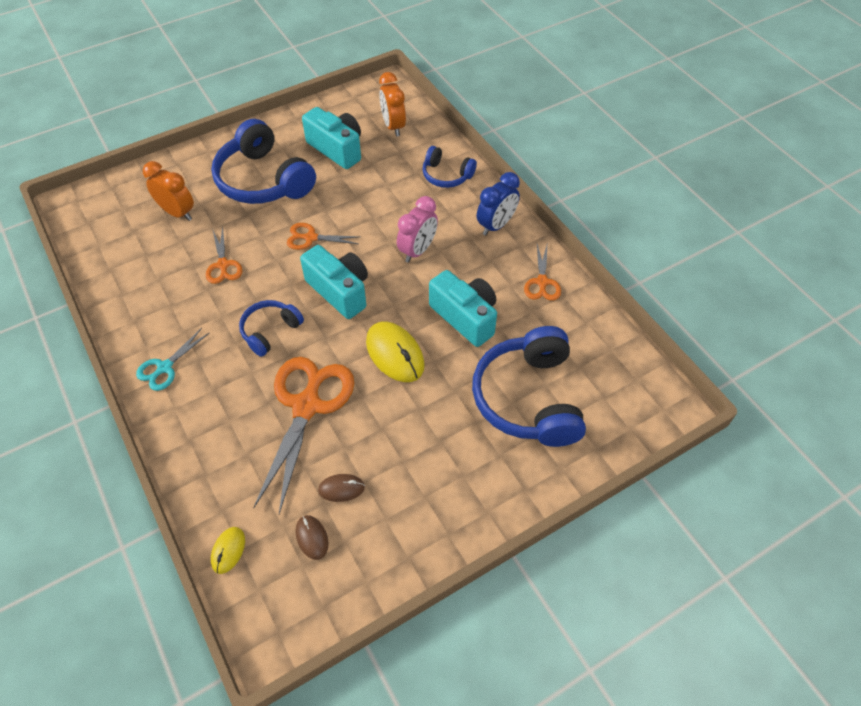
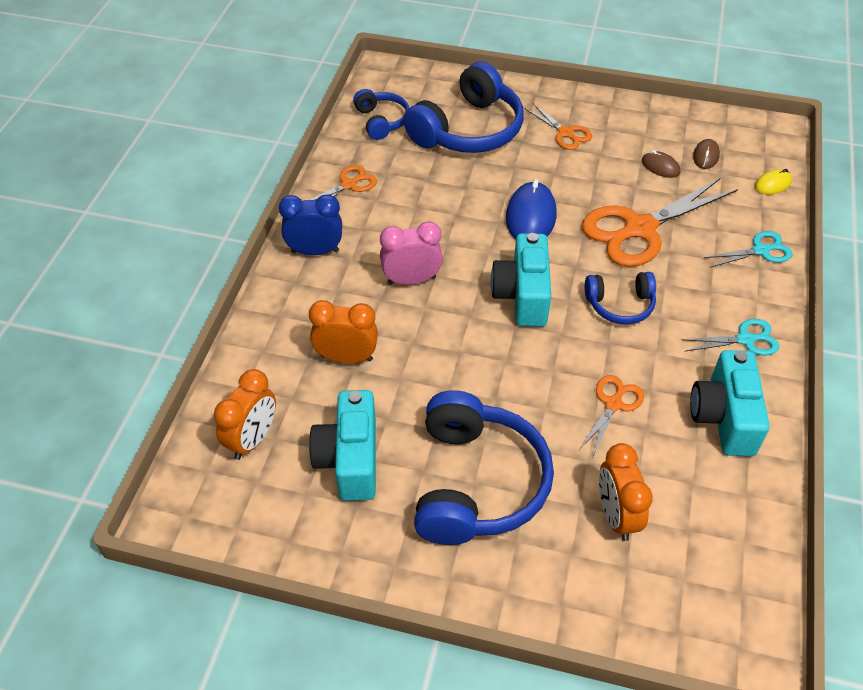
camera: 135 degrees left, 5 degrees down
(197, 459) = (761, 250): none -> turquoise scissors
(310, 238) = (496, 368): orange scissors -> orange scissors (565, 133)
(395, 354) = (530, 217): yellow mouse -> blue mouse
(397, 186) = (346, 358): none -> orange clock
(446, 175) = (285, 332): blue headphones -> blue headphones (381, 121)
(465, 317) = (443, 203): turquoise camera -> turquoise camera (724, 417)

